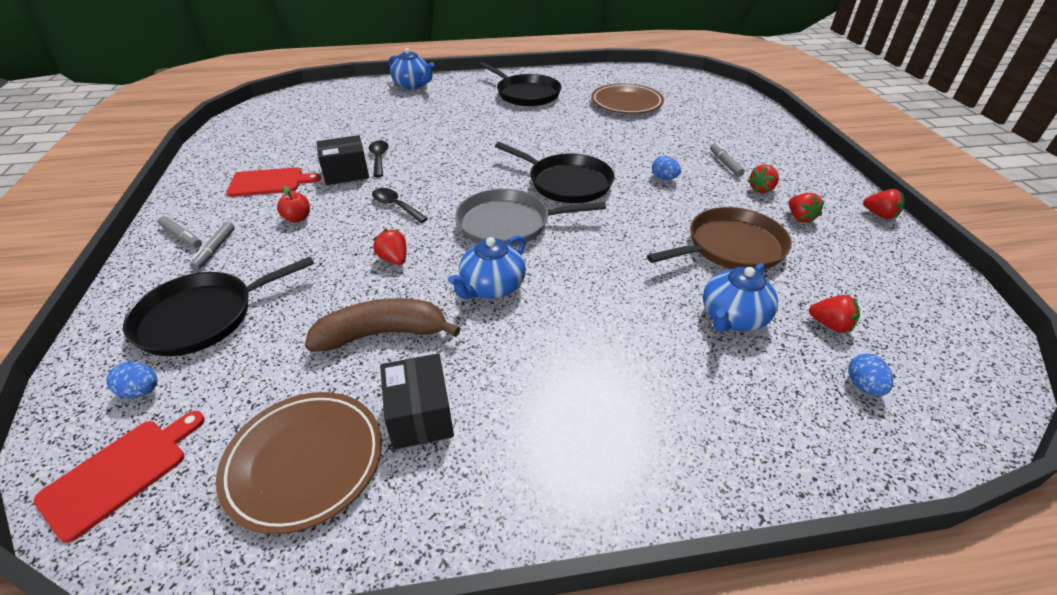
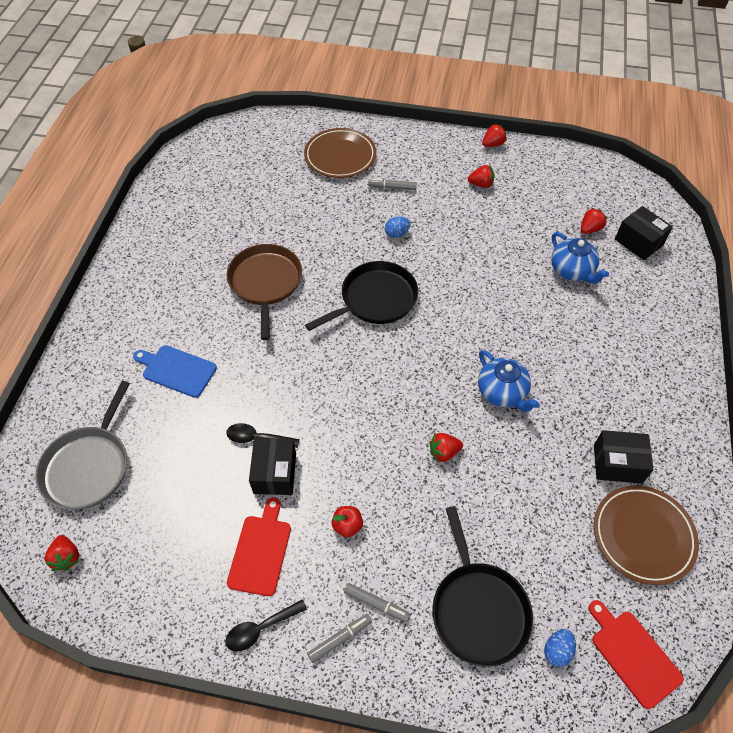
camera: 70 degrees left, 15 degrees up
(382, 334) = (535, 474): brown banana -> none
(396, 206) = (359, 437): black spoon -> black spoon (260, 628)
(413, 85) = (79, 373): blue teapot -> none
(432, 114) = (176, 370): none -> blue cutting board
(508, 224) = (423, 359): grey pan -> grey pan (88, 466)
(526, 94) = (176, 273): black pan -> none
(626, 103) = (247, 202): brown plate -> brown plate (340, 156)
(731, 247) = (501, 237): brown pan -> brown pan (265, 283)
(761, 189) = (437, 185): red strawberry -> red strawberry (66, 557)
(863, 386) = (638, 242): blue egg -> black box

